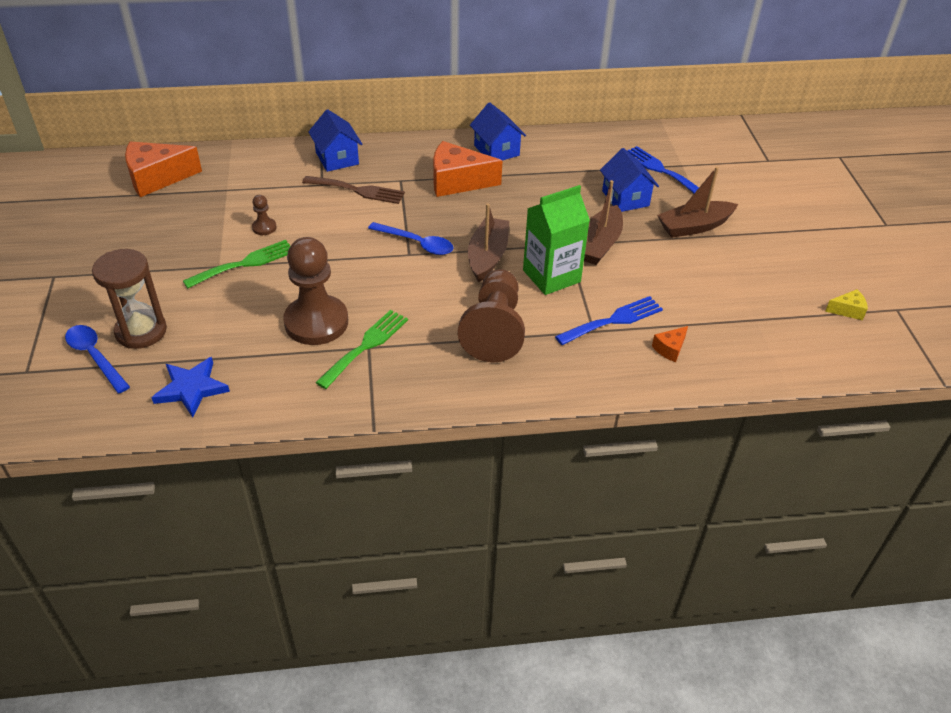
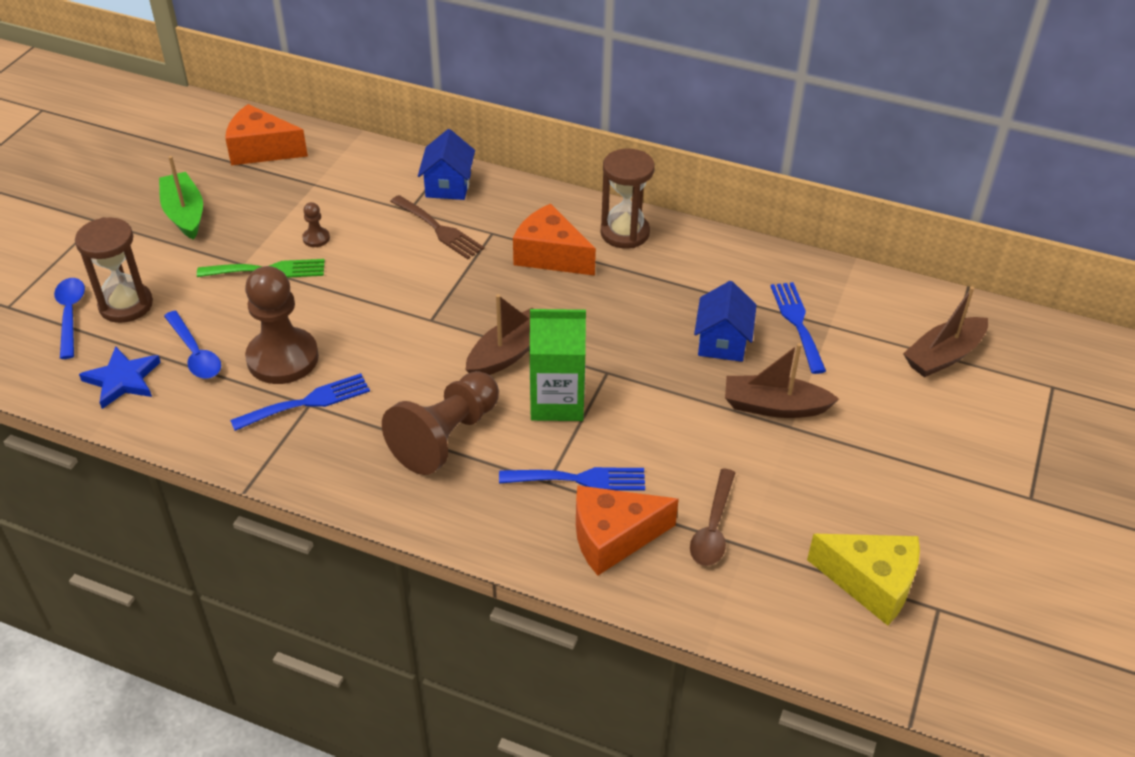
camera: 30 degrees right, 0 degrees up
(131, 245) = (184, 214): none -> green boat
(366, 346) = (308, 402): green fork -> blue fork
(417, 243) = (448, 311): blue spoon -> blue spoon (195, 353)
(496, 150) = (625, 233): blue house -> brown hourglass
(599, 244) = (643, 385): brown boat -> brown boat (943, 356)
(670, 349) = (613, 537): orange cheese -> orange cheese, size x2.13
(726, 316) = (713, 527): none -> brown spoon
(847, 310) = (871, 583): yellow cheese -> yellow cheese, size x2.13

